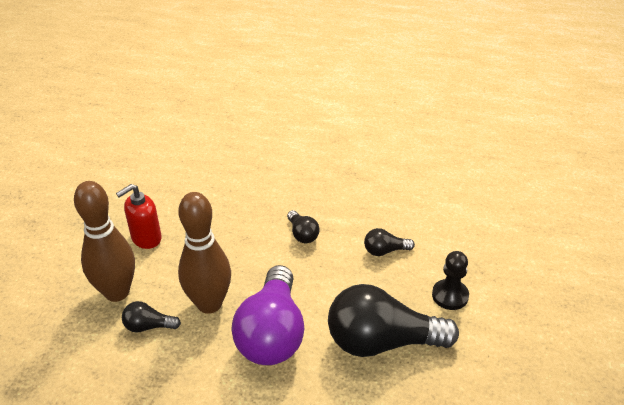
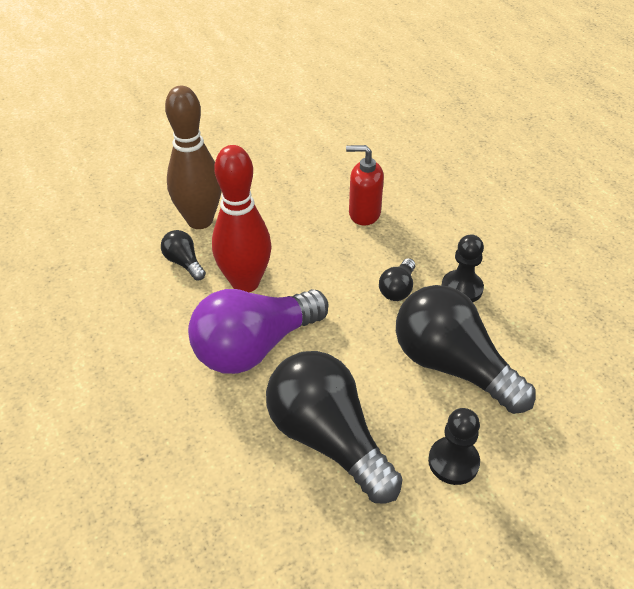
camera: 50 degrees right, 5 degrees up
(146, 238) = (274, 196): red soap dispenser -> red soap dispenser (364, 213)
(209, 304) = (245, 283): brown bowling pin -> red bowling pin
(334, 207) = (462, 288): none -> black pawn
(385, 251) = (451, 365): black light bulb -> black light bulb, size x2.24

